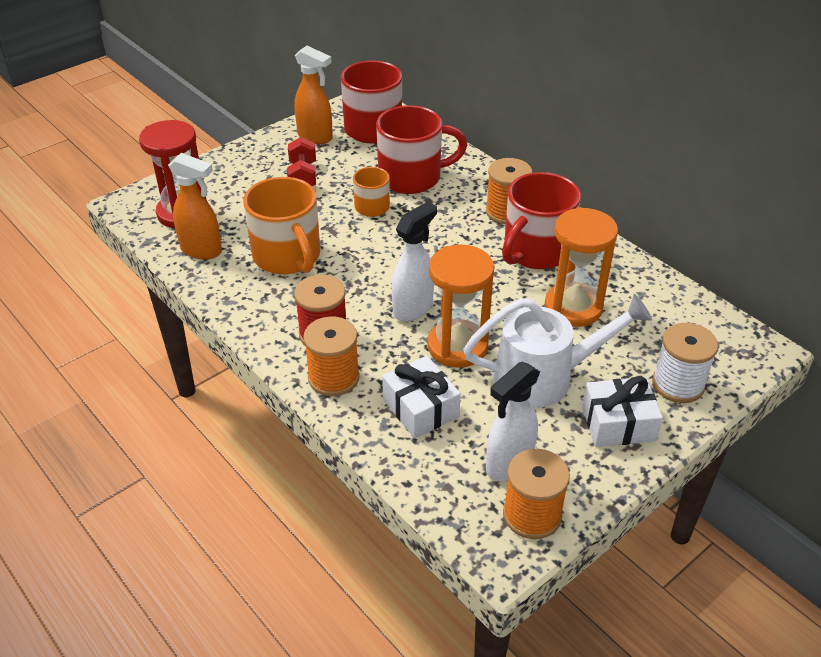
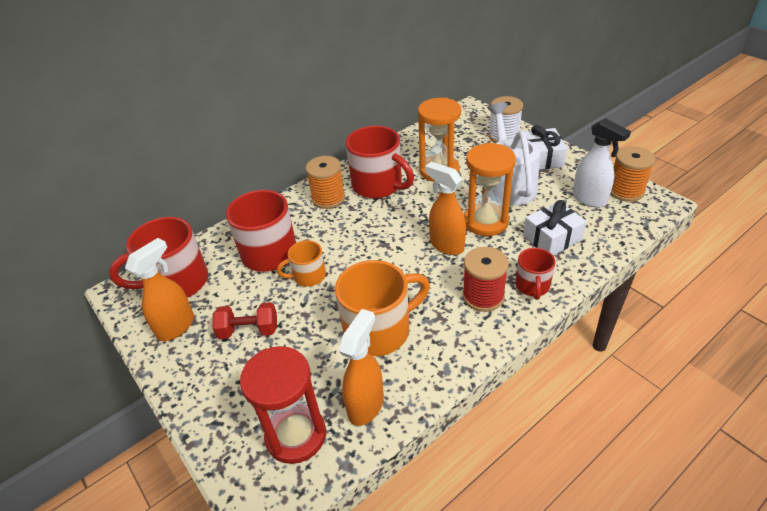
camera: 85 degrees left, 0 degrees up
(333, 378) = (532, 286): orange spool -> red mug
(413, 308) = (446, 245): white spray bottle -> orange spray bottle

